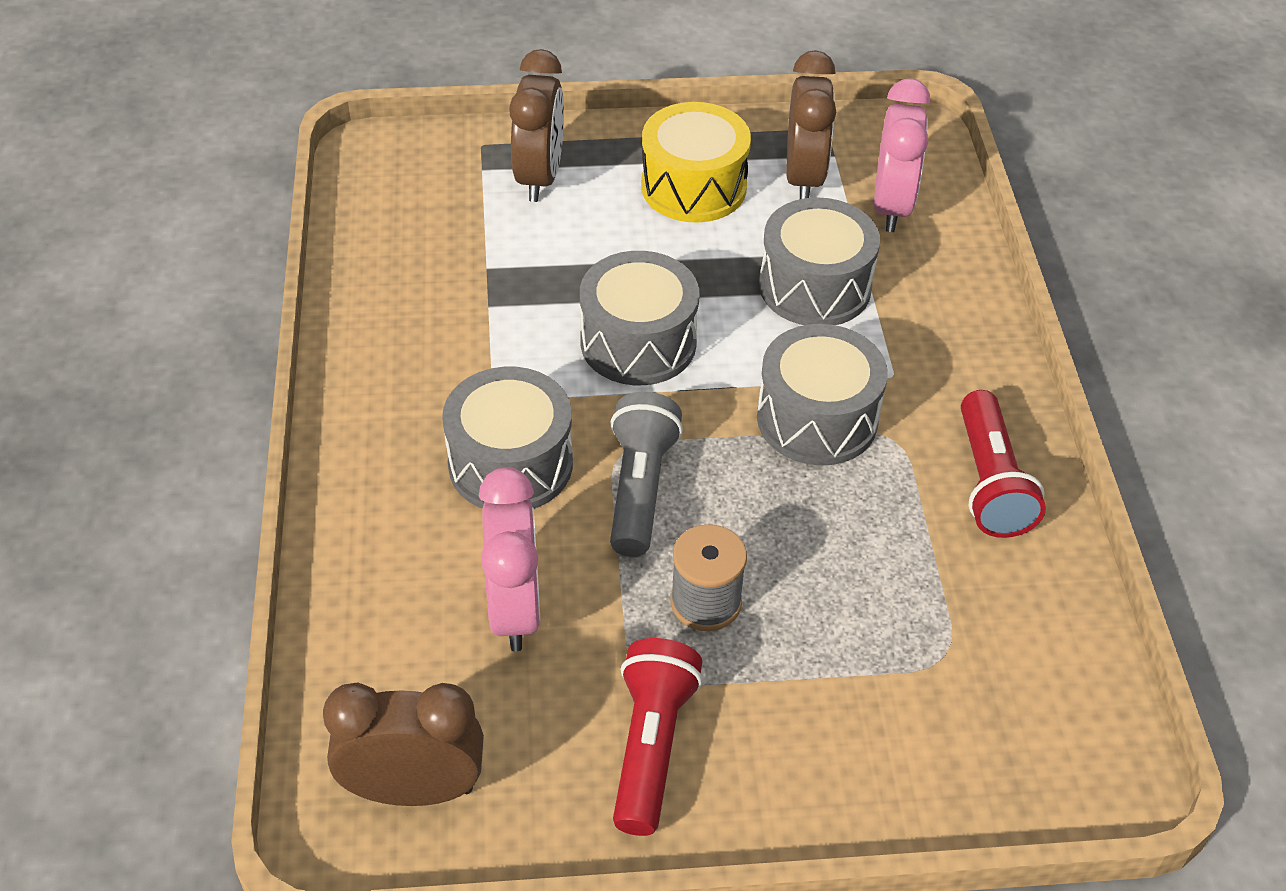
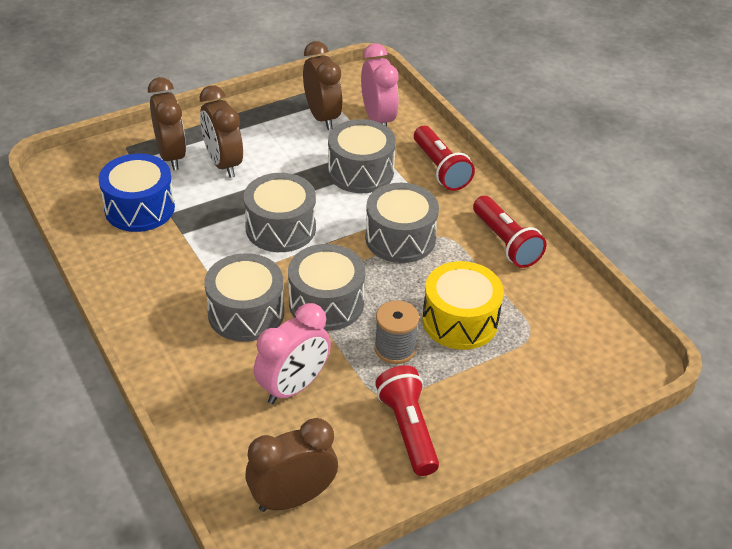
camera: 25 degrees left, 5 degrees down
(449, 247) = (139, 208): none -> blue drum
(514, 609) = (293, 387): pink clock -> pink clock turned 75 degrees clockwise
(609, 212) = (223, 164): none -> brown clock
(640, 488) = (326, 303): grey flashlight -> grey drum
(693, 187) = (264, 137): yellow drum -> yellow drum (460, 321)
(949, 320) = (440, 169): none -> red flashlight

